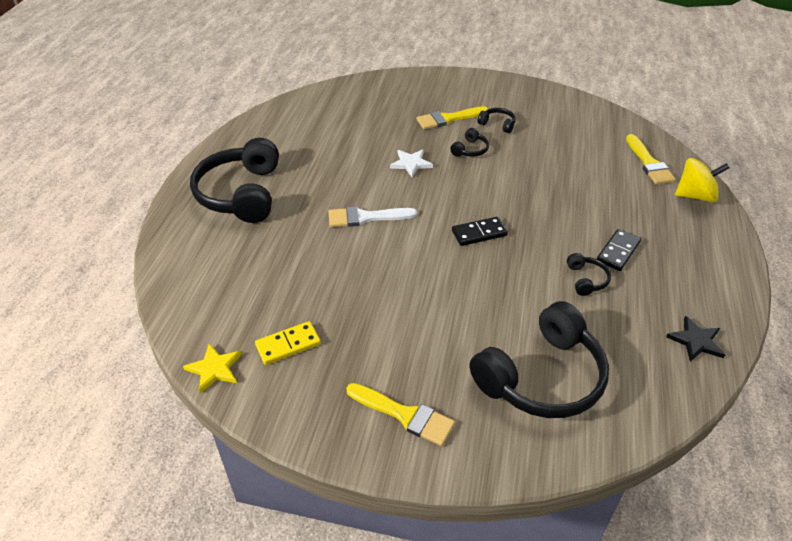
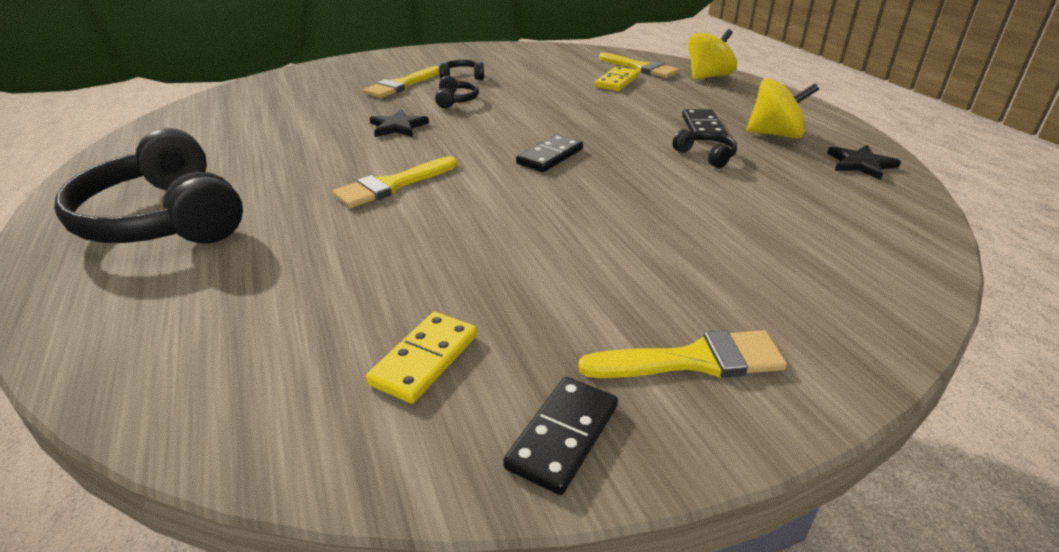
camera: 35 degrees left, 10 degrees down
(214, 369) = (318, 457): yellow star -> none
(309, 416) = (563, 436): none -> black domino
(366, 217) = (392, 185): white brush -> yellow brush
(411, 164) = (398, 127): white star -> black star
(542, 377) = (783, 247): black headphones -> none
(609, 173) = (617, 82): none -> yellow domino
(667, 283) = (775, 134): none -> yellow spinning top

